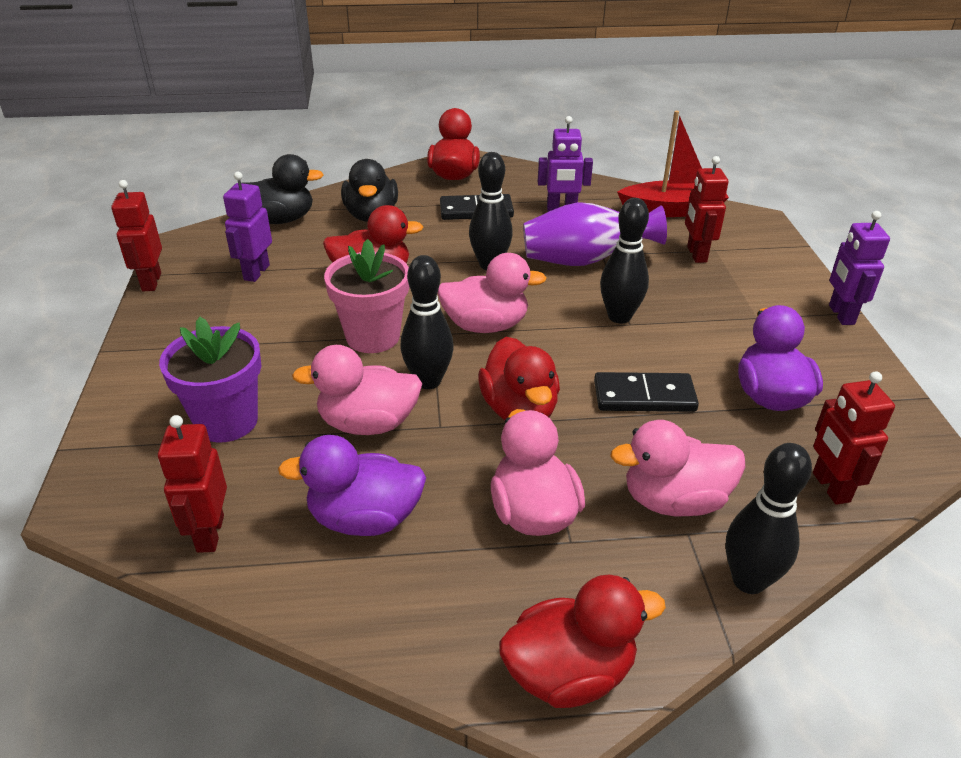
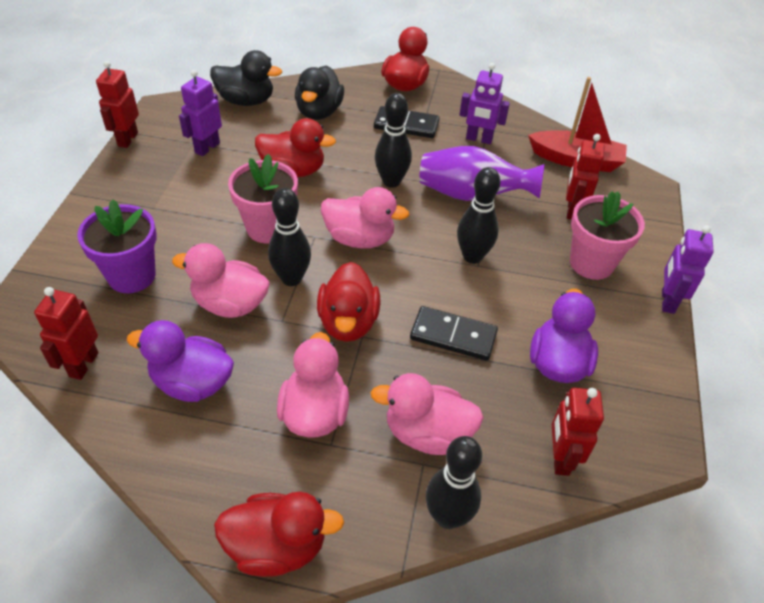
camera: 15 degrees right, 10 degrees up
(745, 297) = (591, 263): none -> pink flower pot

